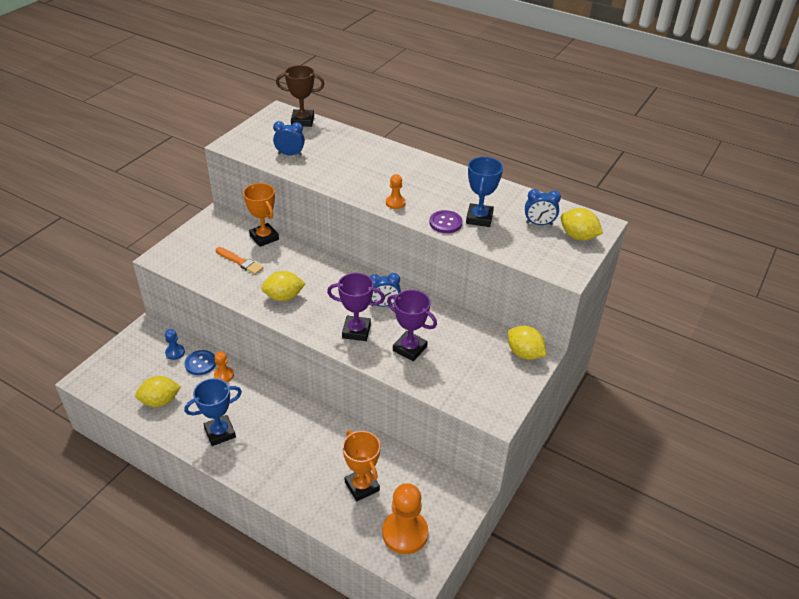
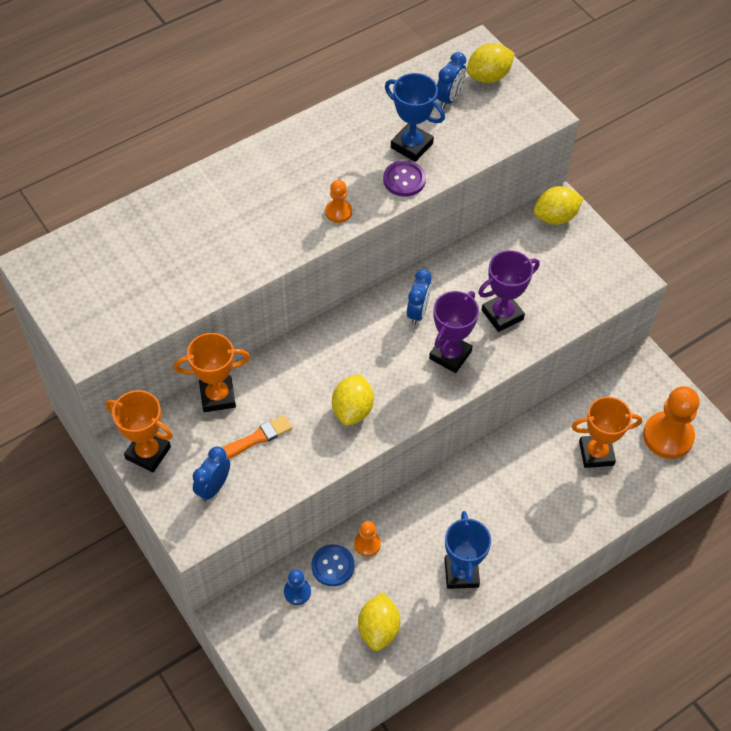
camera: 65 degrees left, 15 degrees up
(210, 224) = (148, 453): none -> orange trophy
(290, 154) = (161, 286): blue clock -> blue clock (213, 487)
(302, 121) = (80, 244): brown trophy -> none

